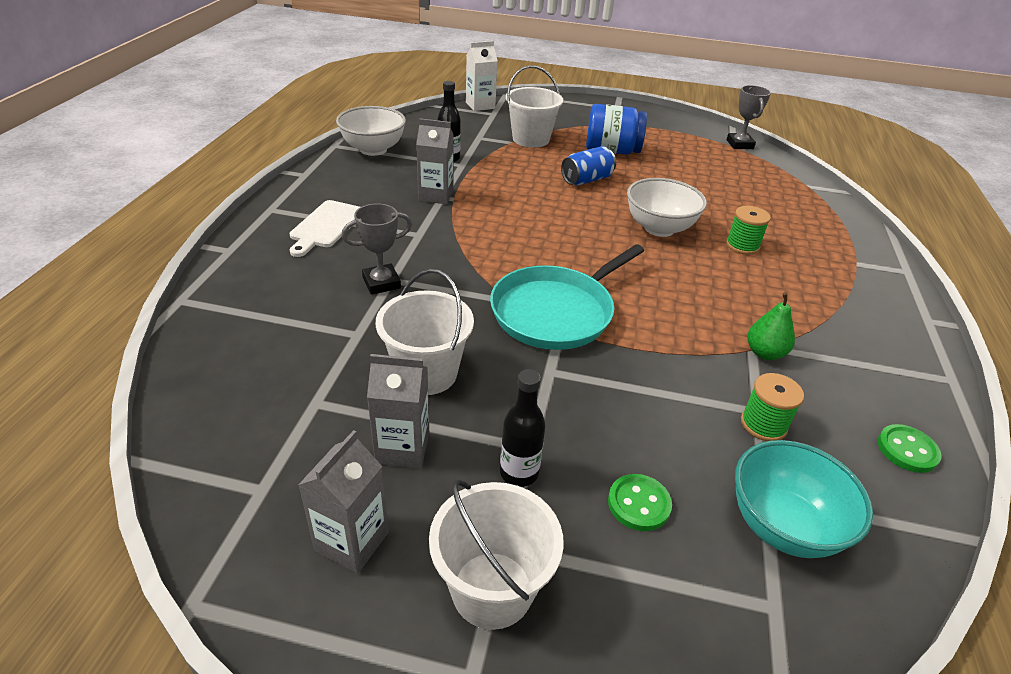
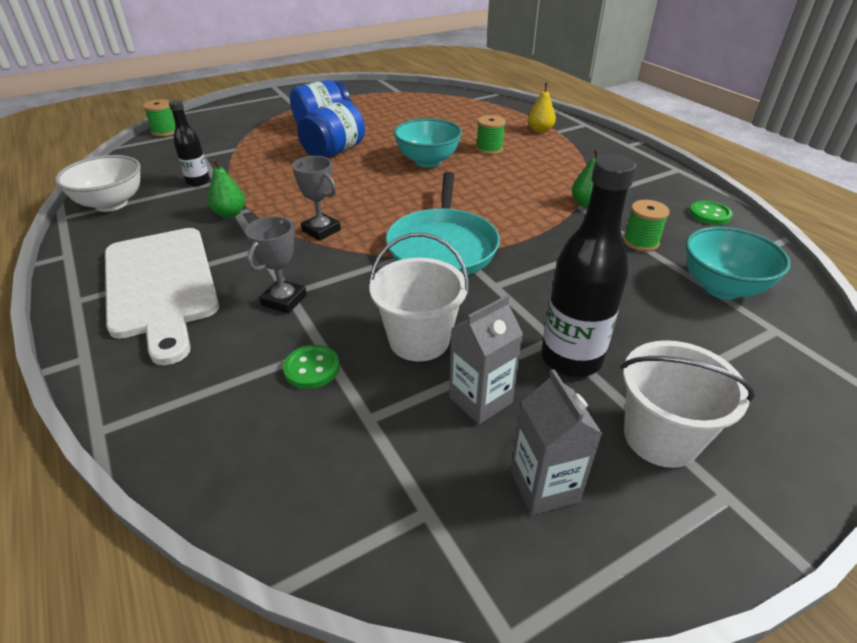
camera: 40 degrees left, 0 degrees up
(326, 226) = (161, 285): white cutting board -> white cutting board, size x1.83
(436, 195) = (230, 214): grey carton -> green pear
(480, 105) = (165, 131): white carton -> green spool
(519, 473) = (571, 359): black bottle -> black bottle, size x1.74
(531, 139) = (248, 140): white bucket -> none
(587, 180) = (334, 151): blue can -> blue jar
(639, 504) = (652, 327): green button -> green button (312, 368)
(659, 228) = (427, 161): white bowl -> turquoise bowl
(739, 144) = (400, 89): grey trophy -> grey trophy (321, 230)
(834, 253) = (540, 130): none -> yellow pear

